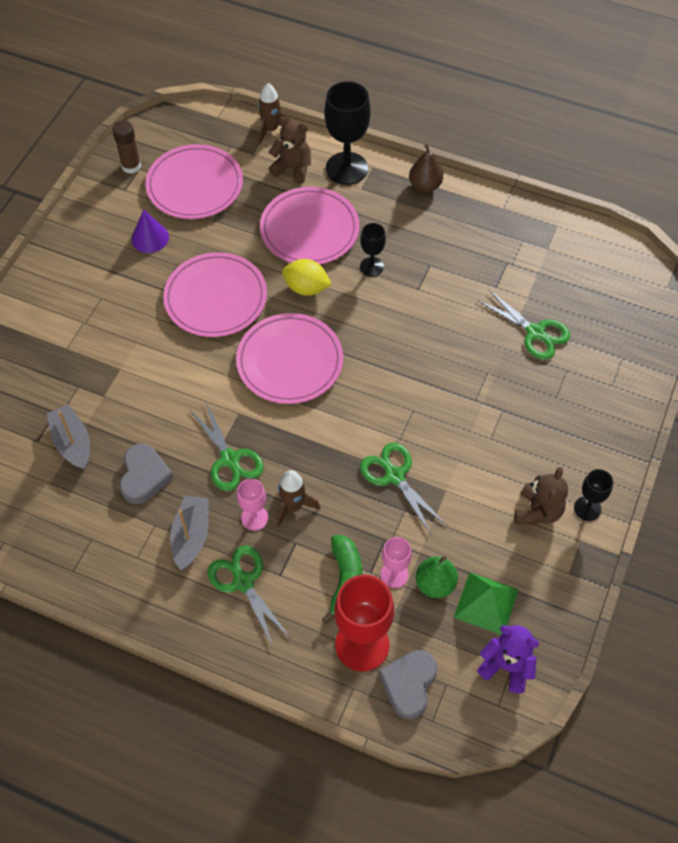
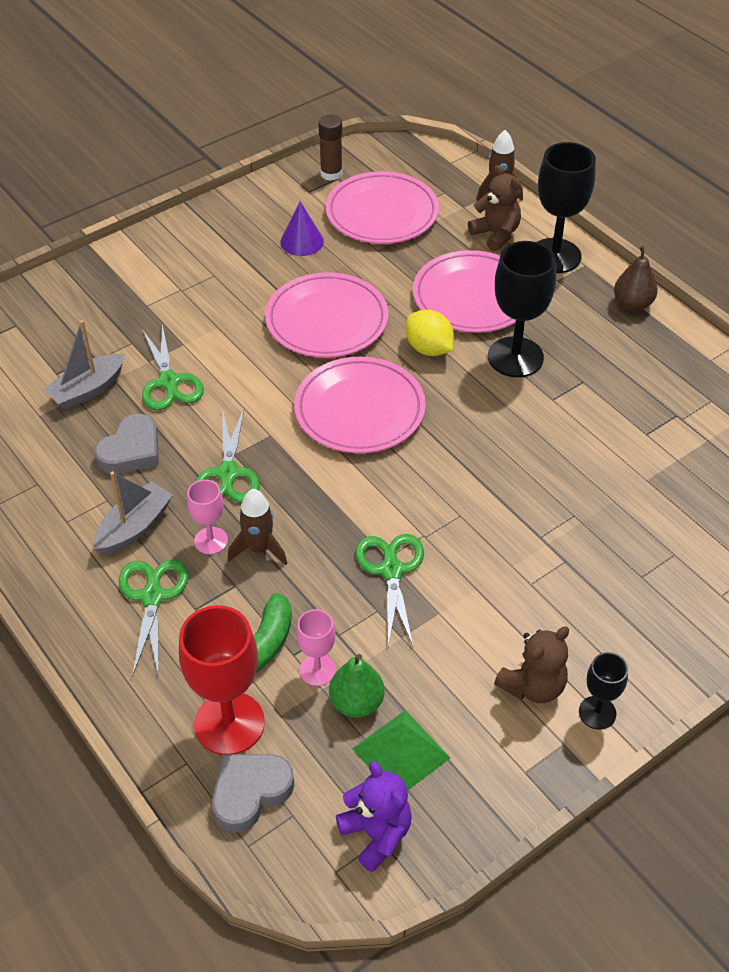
camera: 30 degrees right, 10 degrees down
(72, 443) = (87, 390): grey boat -> grey boat turned 135 degrees counterclockwise
(371, 267) = (515, 357): black goblet -> black goblet, size x1.87
(535, 332) = (662, 499): green scissors -> green scissors (169, 382)

